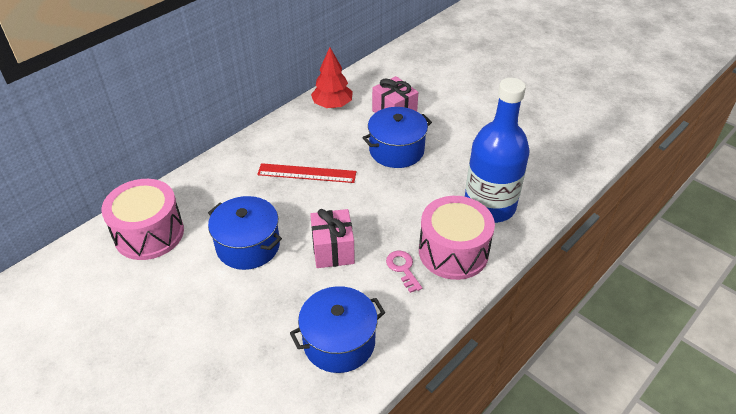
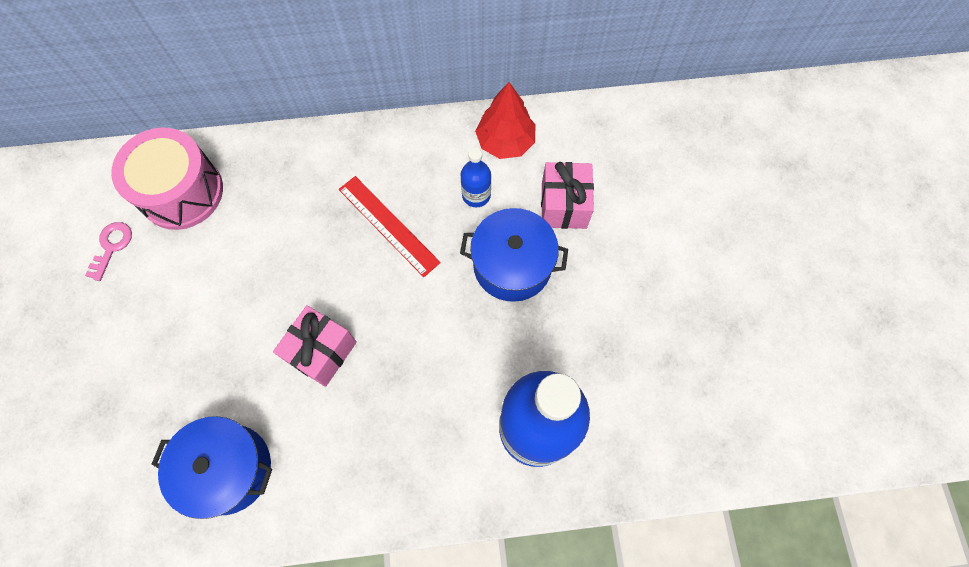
camera: 40 degrees right, 25 degrees up
(248, 246) = (251, 280): blue pot -> none
(342, 134) = (476, 195): none -> blue bottle
(403, 268) = (365, 433): pink key -> pink key (112, 246)
(453, 252) = (436, 456): pink drum -> none

